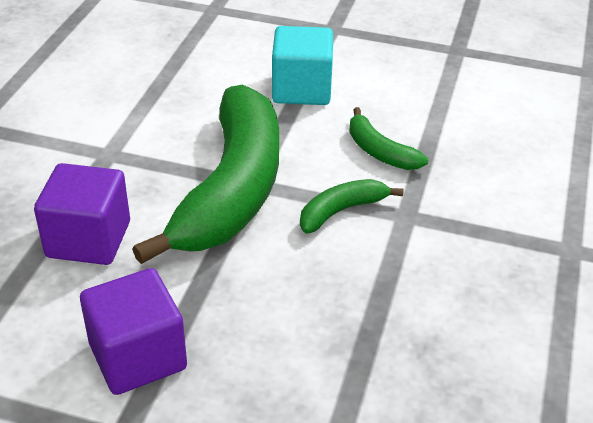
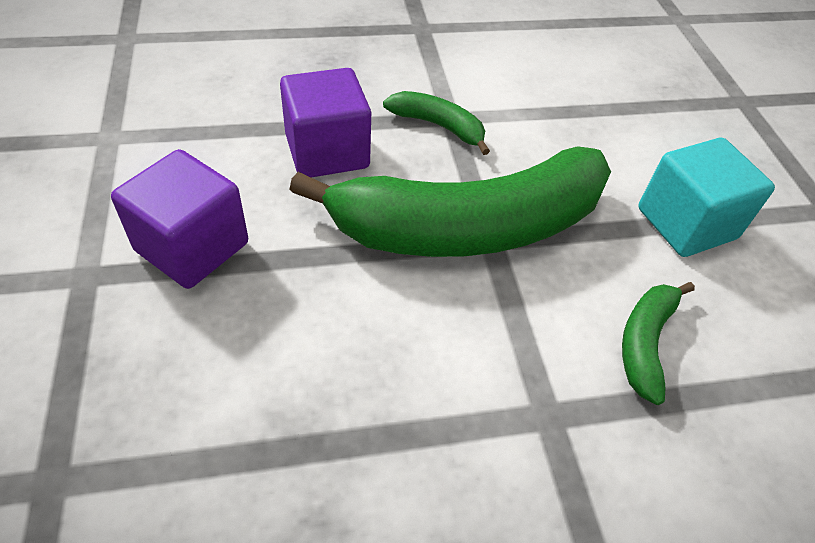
camera: 60 degrees right, 10 degrees up
(341, 211) = (506, 341): green banana -> green banana (438, 126)

